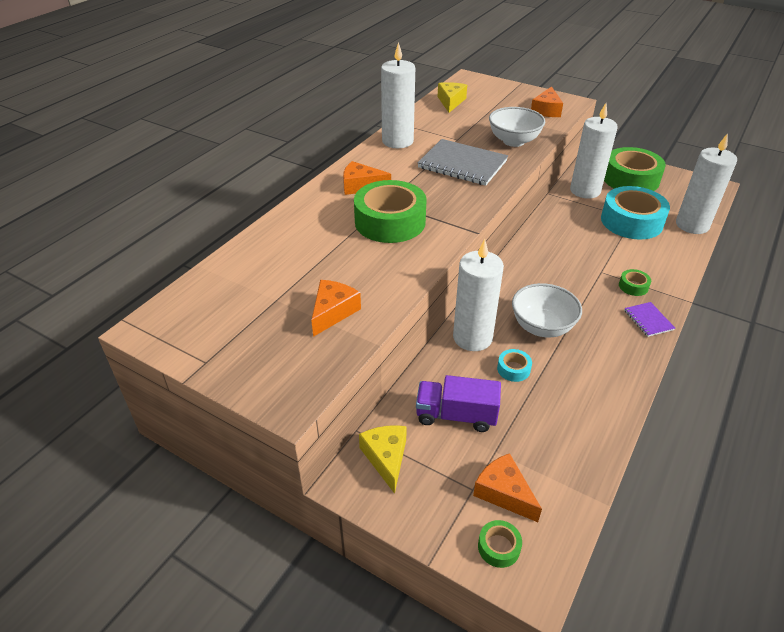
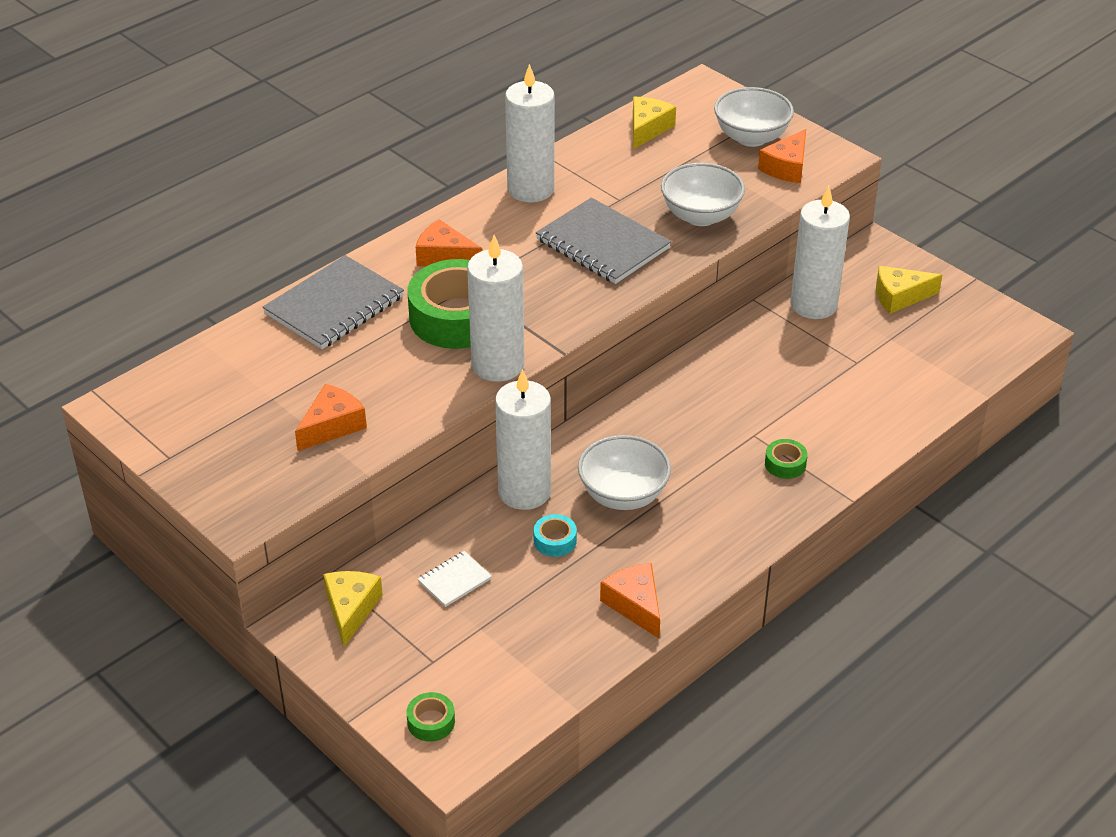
camera: 15 degrees right, 0 degrees up
(297, 228) = (334, 305): none -> grey notebook
(456, 415) = (454, 580): purple truck -> white notebook
(504, 493) = (465, 672): orange cheese -> orange cheese (635, 605)
(515, 99) = (751, 137): none -> white bowl
(630, 179) = (899, 297): green tape -> yellow cheese
(631, 221) = (851, 367): turquoise tape -> none
(648, 320) = (773, 513): purple notebook -> none
(692, 225) = (940, 389): white candle -> white candle (498, 365)

